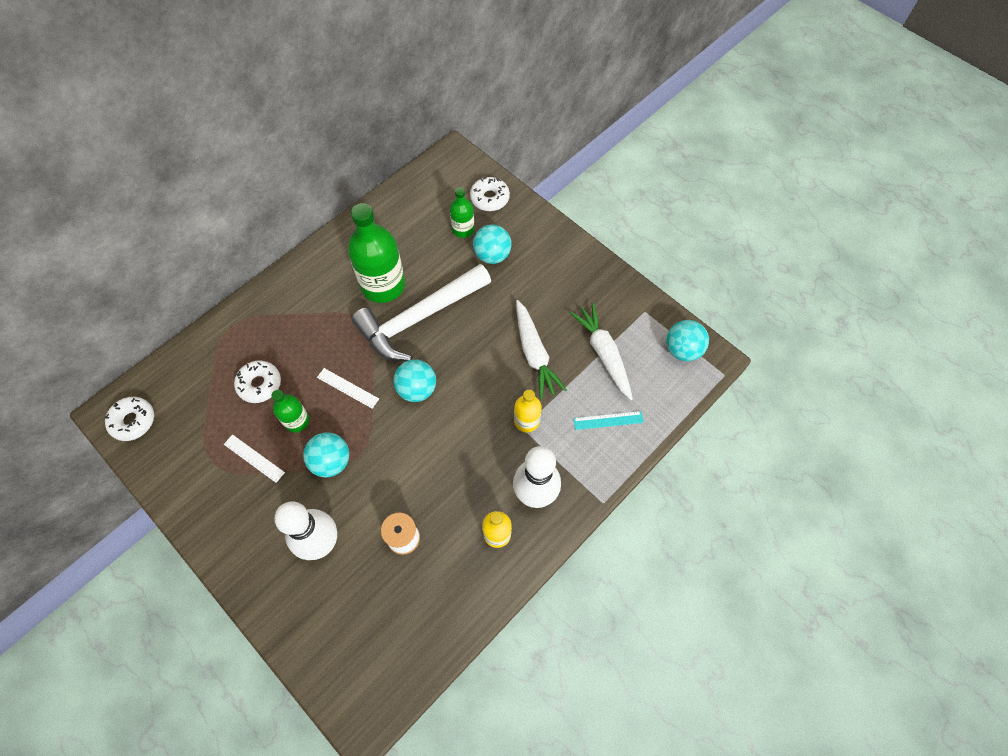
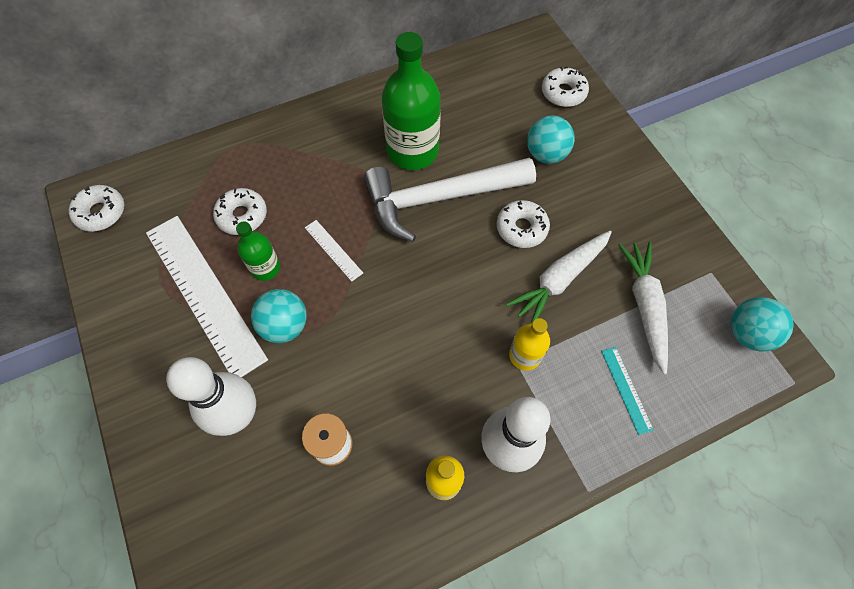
camera: 20 degrees right, 0 degrees up
(254, 458) = (205, 293): white ruler -> white ruler, size x2.39
(417, 389) = (409, 276): turquoise ball -> none
(463, 229) = (522, 117): green bottle -> none
(492, 322) = (521, 228): none -> white donut
(534, 354) = (559, 279): white carrot -> white carrot turned 45 degrees clockwise
(608, 420) = (626, 389): turquoise ruler -> turquoise ruler turned 60 degrees clockwise

